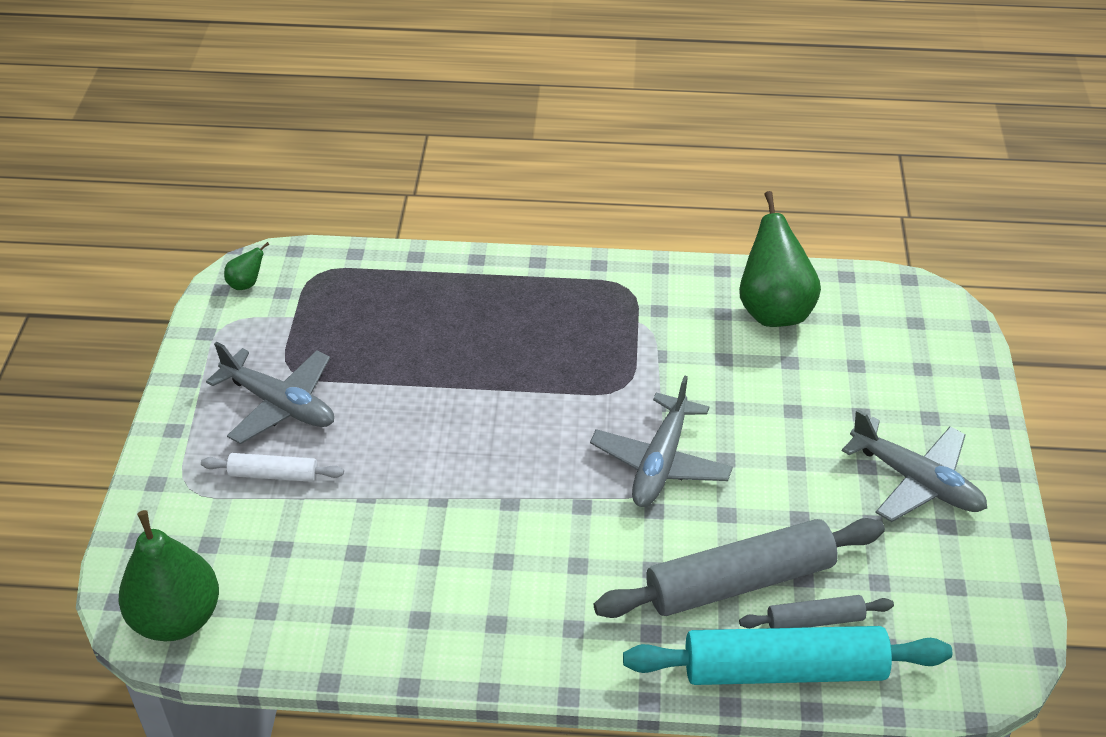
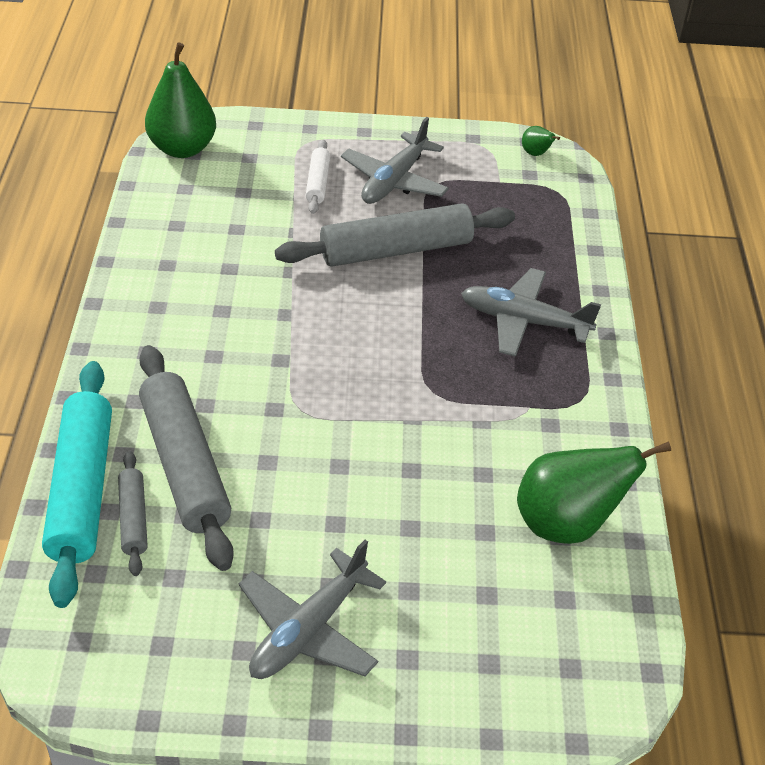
camera: 85 degrees right, 0 degrees up
(405, 407) = (396, 250): none -> grey rolling pin
(660, 463) = (333, 415): grey plane -> grey plane (523, 321)

